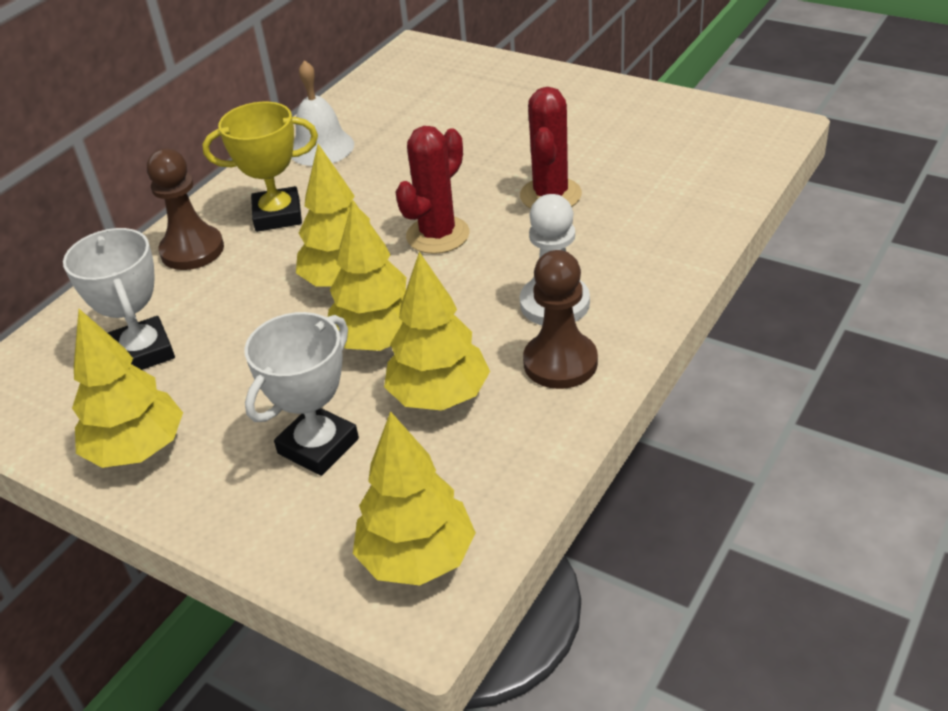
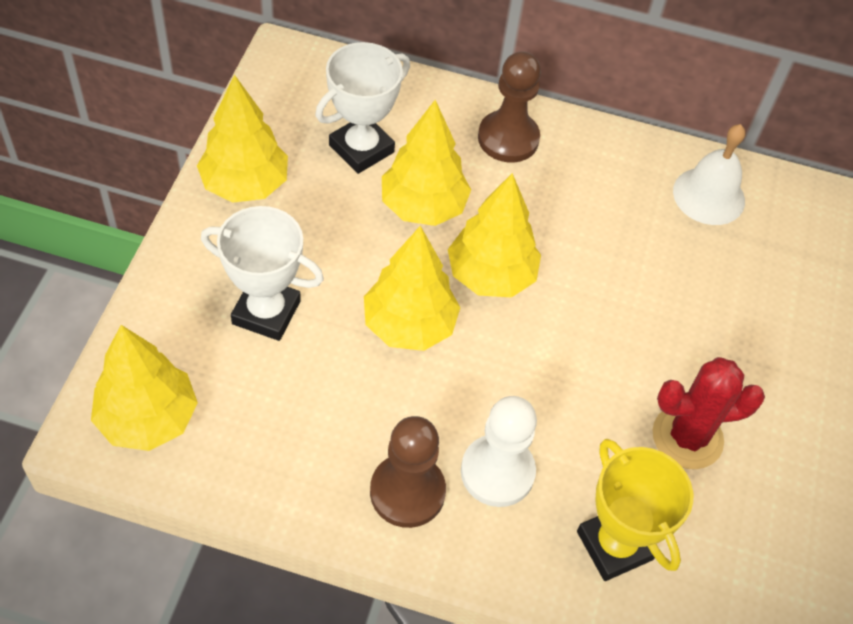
camera: 65 degrees right, 15 degrees up
(277, 215) = (580, 190): yellow trophy -> yellow trophy (614, 545)
(438, 235) = (585, 340): red cactus -> none
(439, 396) = (342, 394): yellow tree -> yellow tree (423, 207)

